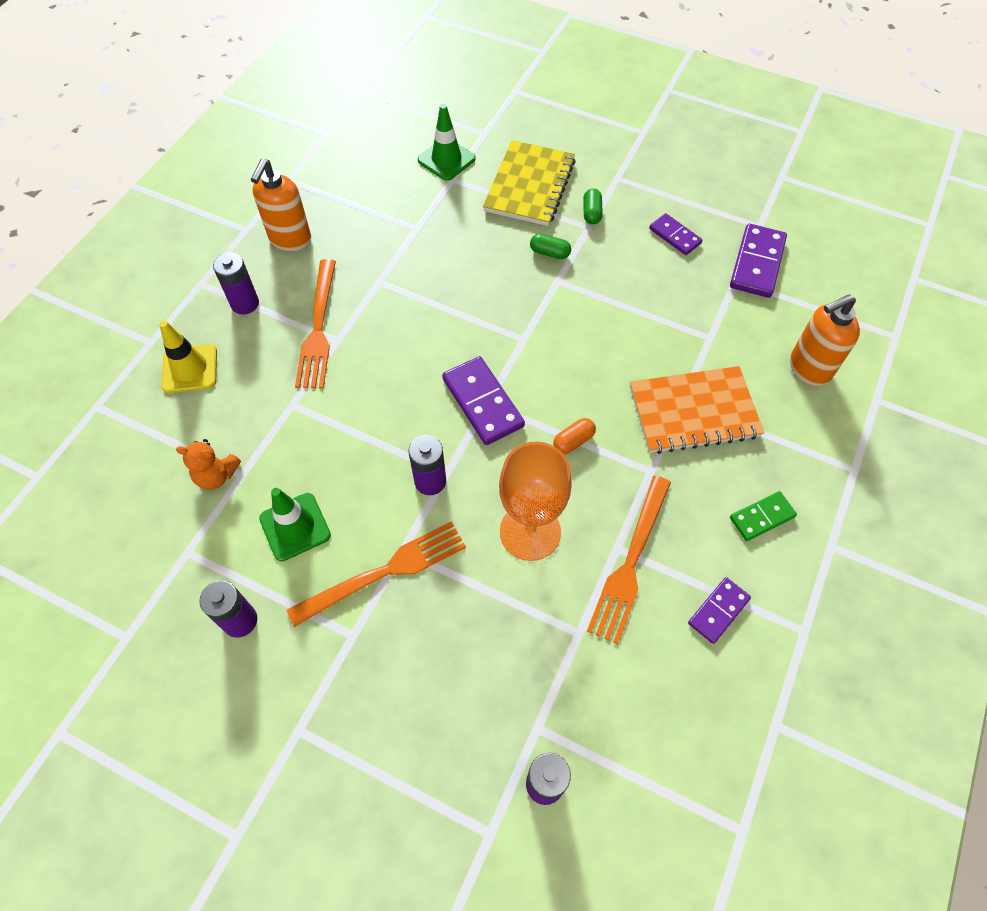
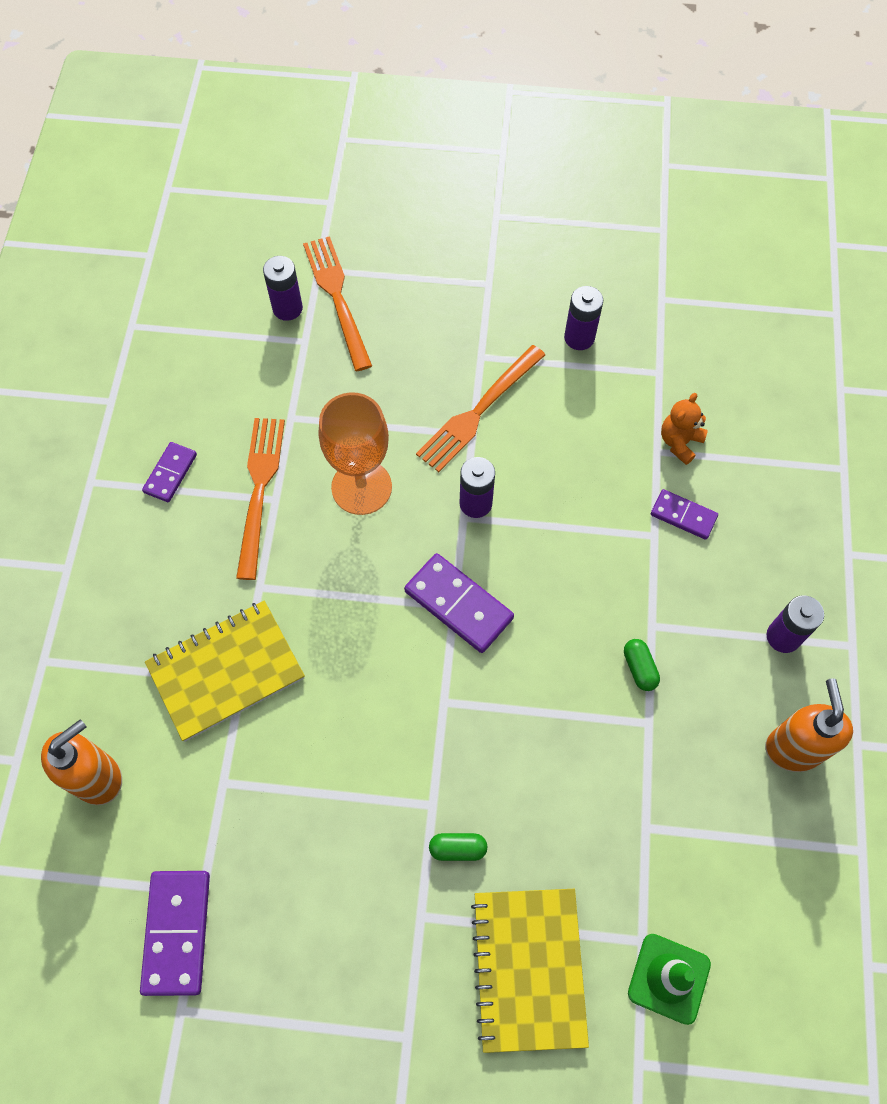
camera: 160 degrees right, 5 degrees up
(190, 369) = (784, 538): yellow traffic cone -> none
(216, 475) = (679, 442): orange teddy bear -> orange teddy bear turned 45 degrees counterclockwise
(295, 527) = (579, 422): green traffic cone -> none
(318, 329) = (680, 632): orange fork -> orange fork (336, 297)
(573, 441) = (348, 593): orange capsule -> none
(591, 213) = (424, 945): green capsule -> green capsule (639, 668)
(675, 236) = (298, 943): purple domino -> purple domino (683, 516)
(693, 412) = (226, 671): orange notebook -> yellow notebook
(762, 517) = (138, 574): green domino -> none

